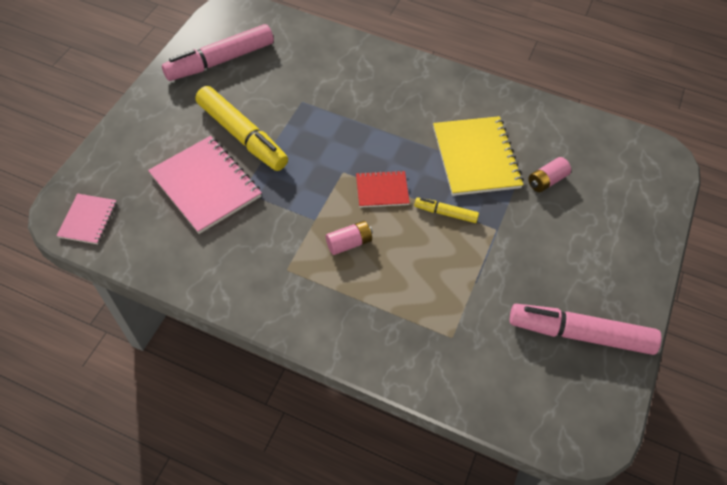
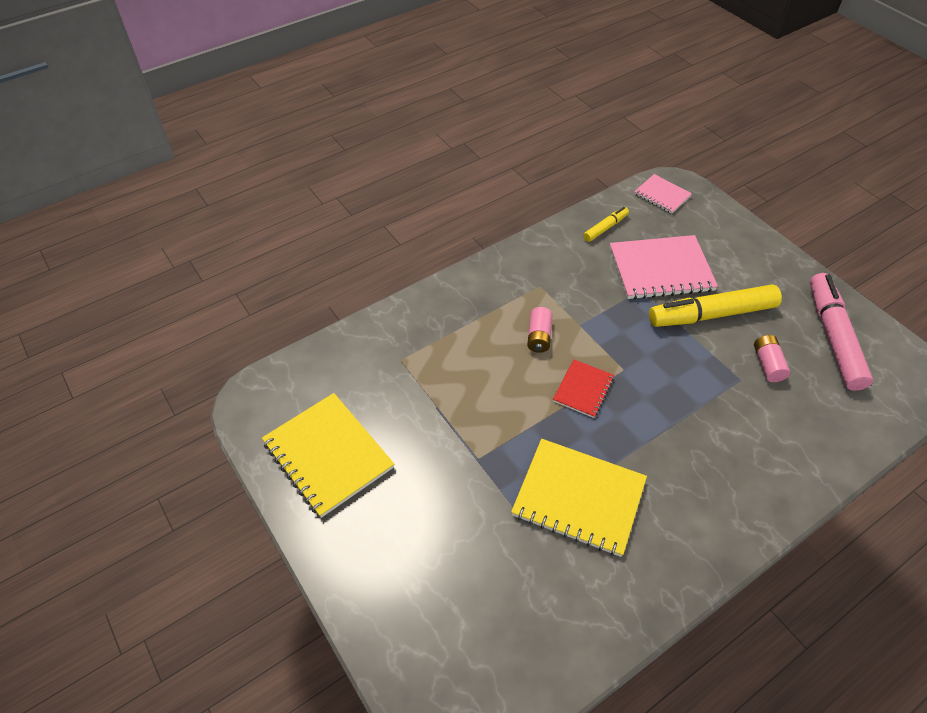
camera: 125 degrees right, 5 degrees down
(445, 213) = (524, 426): yellow marker -> yellow marker (605, 228)
(546, 181) = (506, 550): pink battery -> pink battery (767, 364)
(580, 334) = (328, 455): pink marker -> yellow notebook

